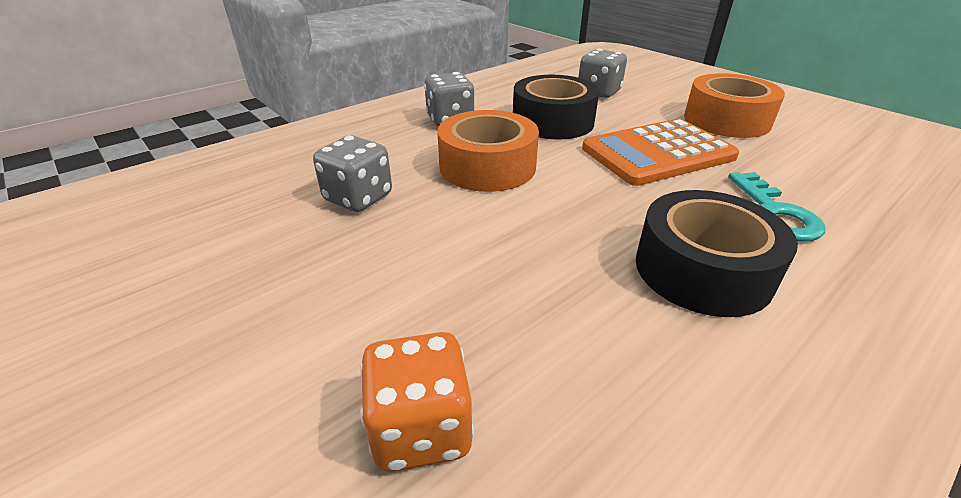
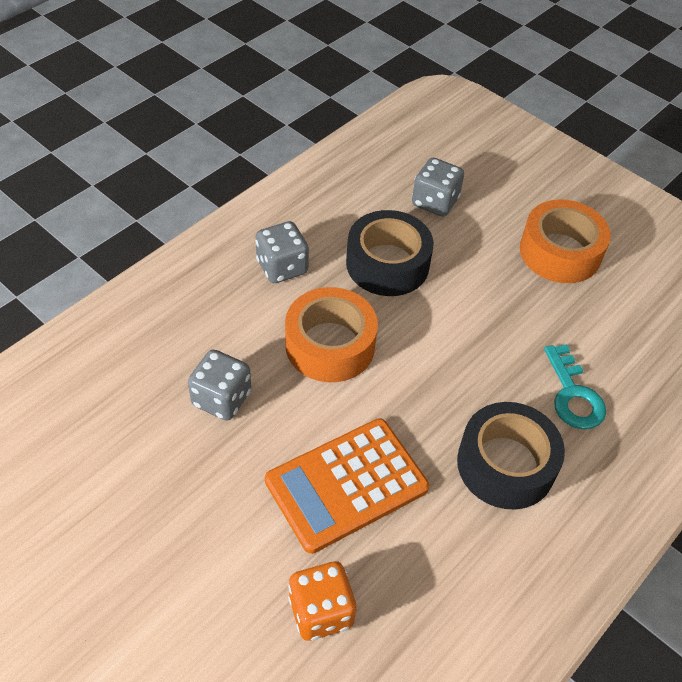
camera: 10 degrees left, 15 degrees up
(657, 153) = (487, 314): orange calculator -> orange calculator (346, 484)

